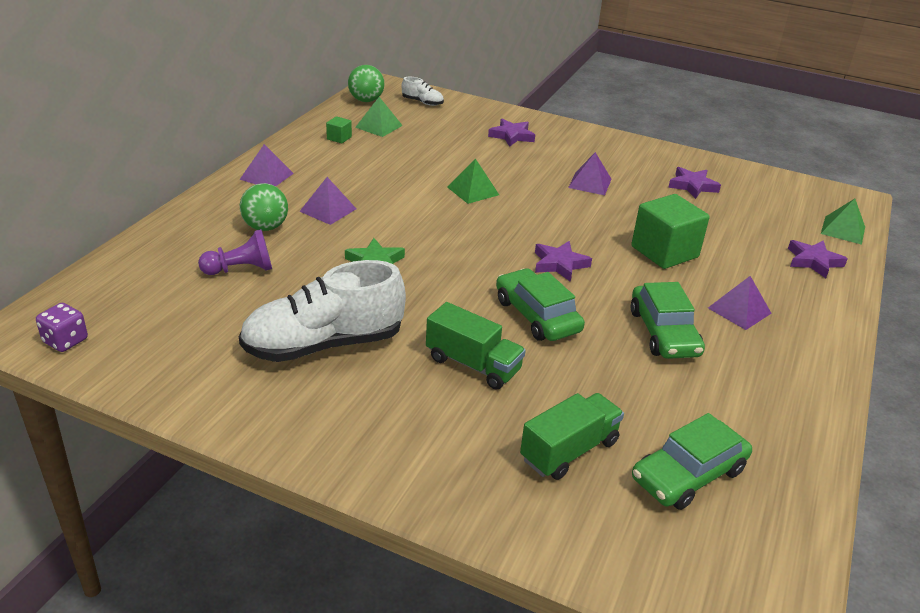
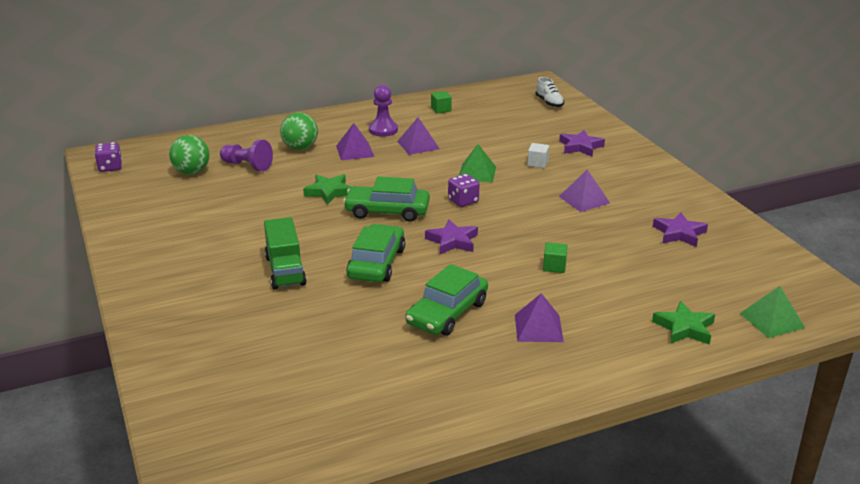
camera: 45 degrees right, 5 degrees down
(266, 176) = (351, 119): purple pyramid -> purple pyramid (418, 145)
(319, 178) = (383, 130): none -> purple pawn
(324, 344) = (223, 222): white shoe -> none
(366, 100) = (506, 90): green ball -> green ball (192, 172)
(378, 126) = (484, 110): green pyramid -> none
(505, 163) = (537, 163): none -> white cube
(506, 222) = (463, 201): none -> purple dice
(569, 451) = (256, 341): green truck -> none
(664, 252) = (554, 266): green cube -> green cube, size x0.44
(688, 474) = (302, 392): green car -> green car (387, 211)
(813, 261) = (684, 328): purple star -> green star

